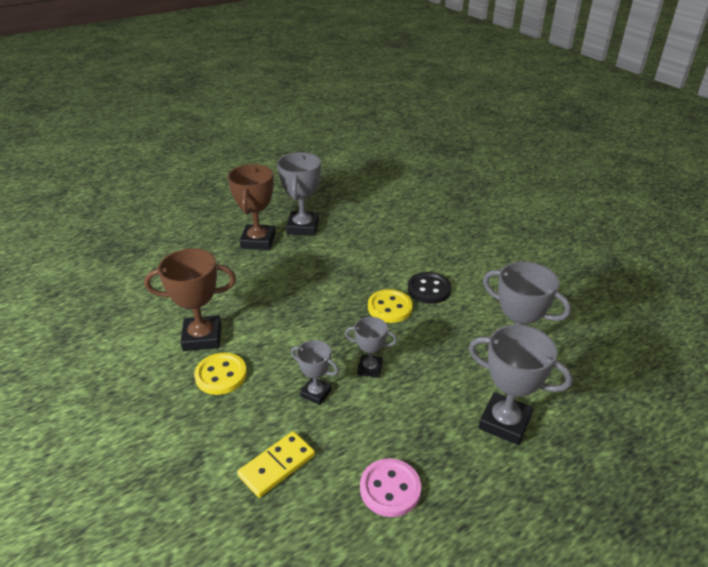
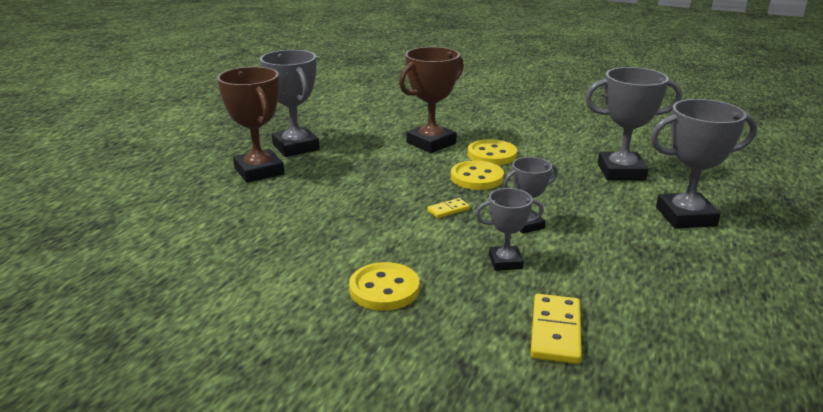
camera: 35 degrees left, 10 degrees down
(202, 337) = (312, 267): brown trophy -> brown trophy (431, 143)
(334, 329) = (448, 210): none -> yellow domino
(390, 489) = (675, 298): pink button -> none
(429, 289) = (492, 155): black button -> yellow button

